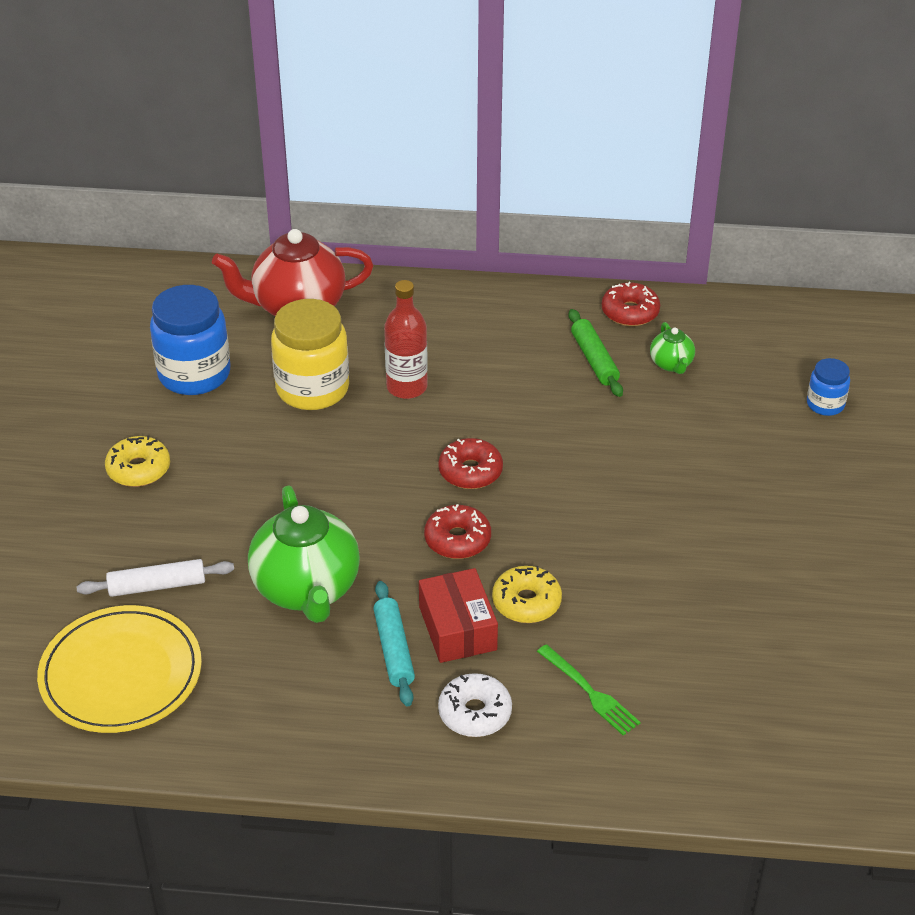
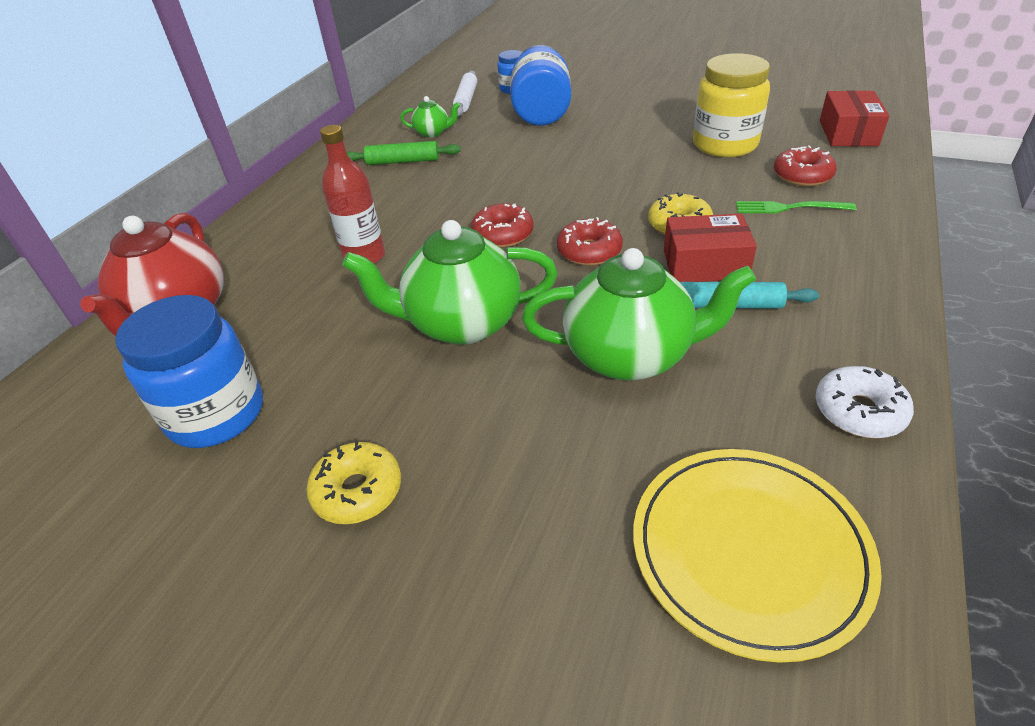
camera: 70 degrees left, 0 degrees up
(157, 586) = (588, 492): white rolling pin -> white rolling pin (466, 100)
(312, 389) = (319, 318): yellow jar -> yellow jar (725, 145)
(325, 476) = (462, 323): none -> green teapot
(475, 713) = (814, 267): white donut -> white donut (859, 411)
(590, 692) = (788, 208): green fork -> green fork turned 150 degrees counterclockwise
(630, 312) = (360, 141): red donut -> red donut (802, 176)
(762, 445) = (541, 113): none -> blue jar
(814, 754) = (848, 133): none -> red box

